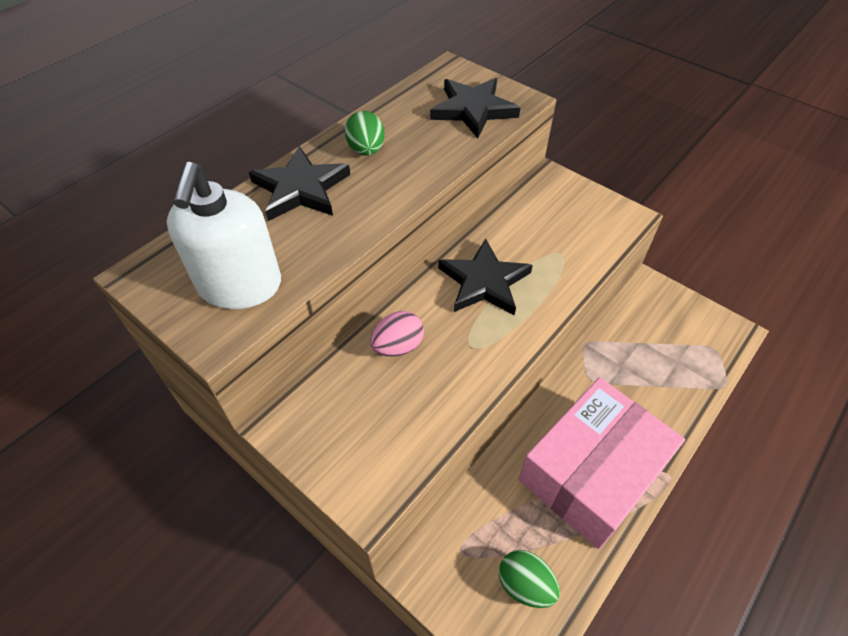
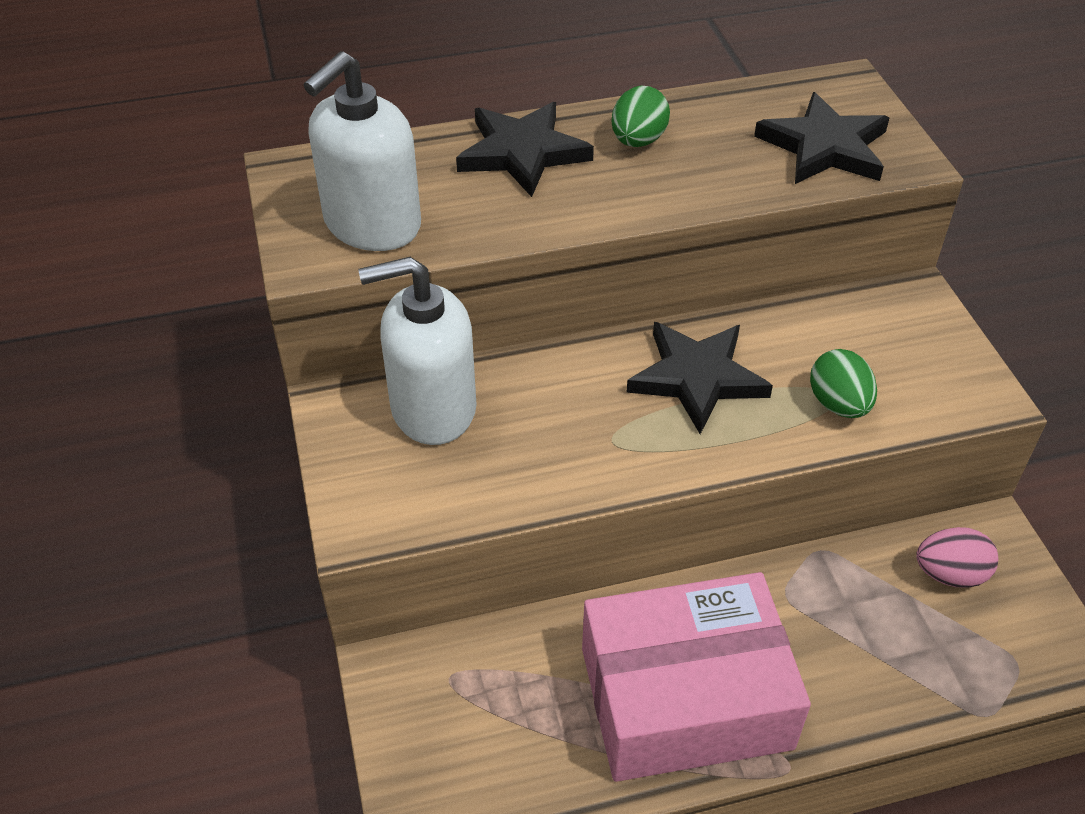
camera: 35 degrees right, 5 degrees down
(347, 388) = (432, 408): none -> white soap dispenser
(398, 346) = (526, 395): pink egg -> pink egg (950, 574)
(525, 584) = (492, 758): green egg -> green egg (838, 404)

